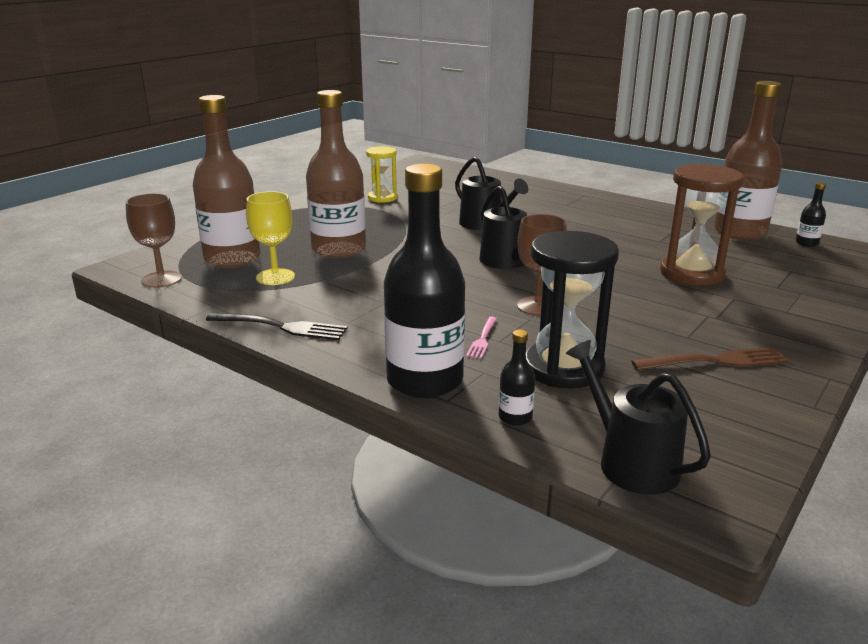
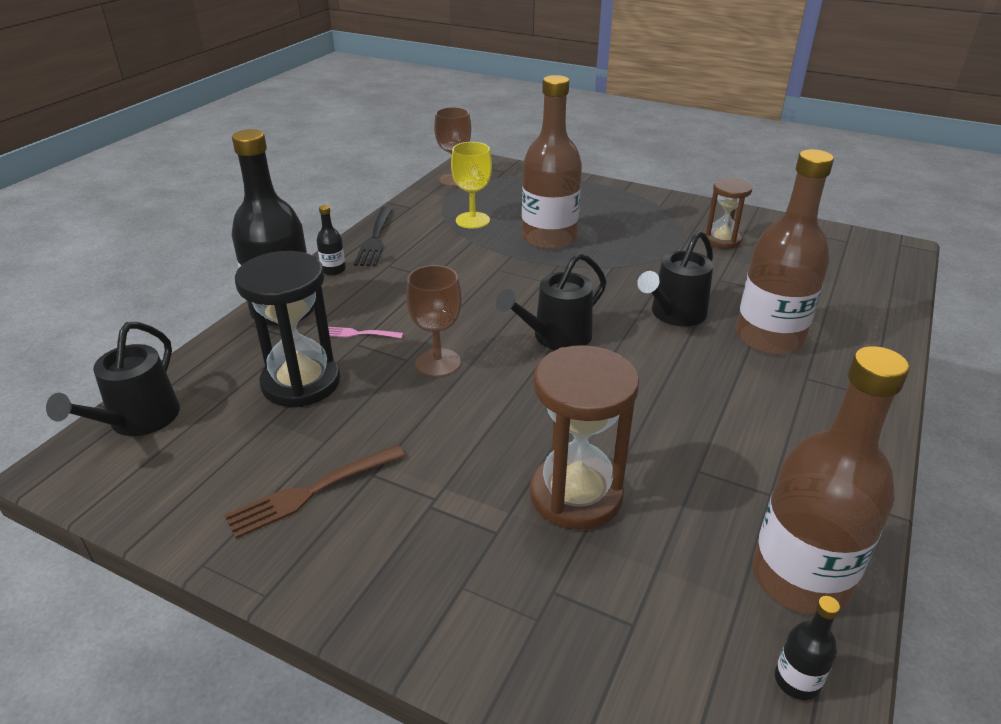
camera: 80 degrees right, 10 degrees up
(232, 258) = (506, 196): brown bottle -> brown bottle (769, 338)
(382, 198) = (722, 240): yellow hourglass -> brown hourglass
(515, 417) = (219, 358): black bottle -> black bottle (333, 270)
(631, 462) = (138, 420): black watering can -> black watering can turned 150 degrees clockwise
(715, 361) = (312, 492): brown fork -> brown fork turned 75 degrees clockwise

